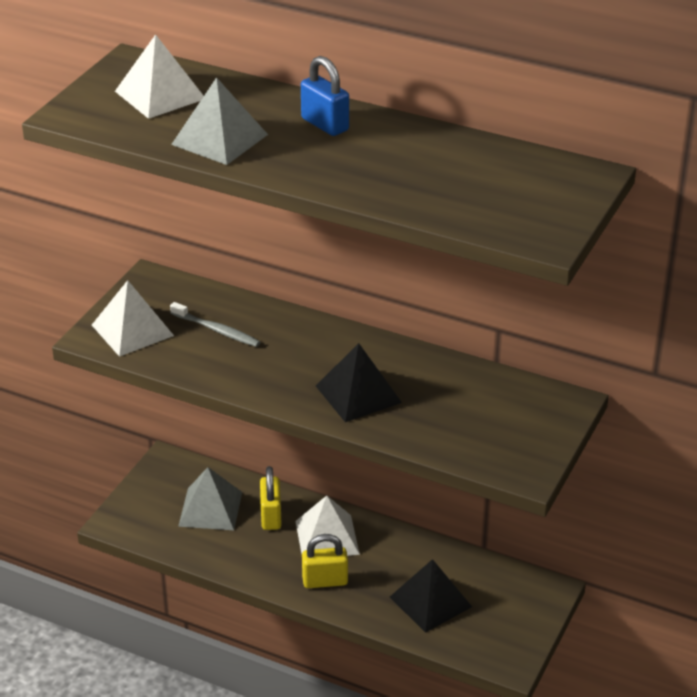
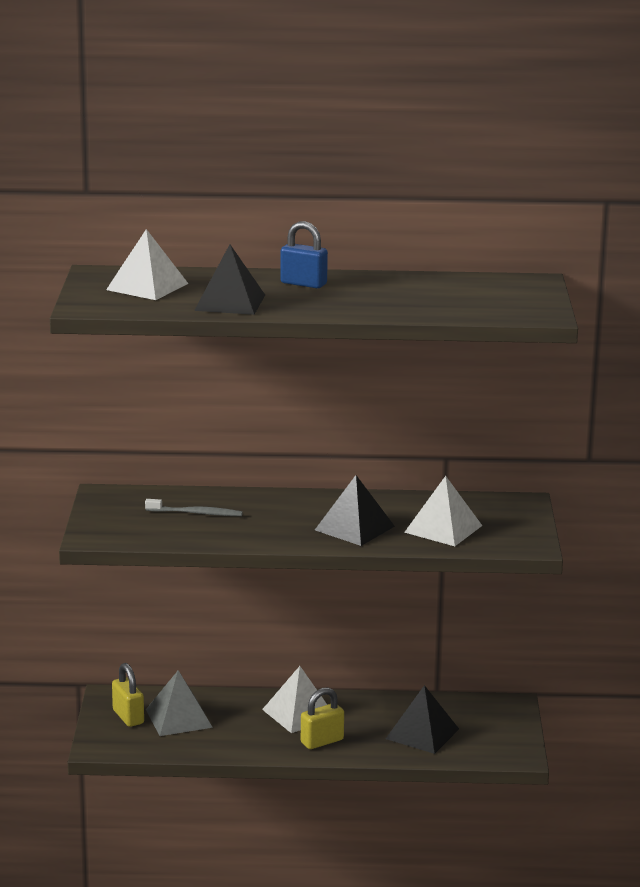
camera: 25 degrees left, 15 degrees down
(132, 330) = (122, 526): white pyramid -> white pyramid (443, 529)
(219, 139) = (230, 302): grey pyramid -> black pyramid
(271, 516) = (237, 711): yellow padlock -> yellow padlock (128, 717)

